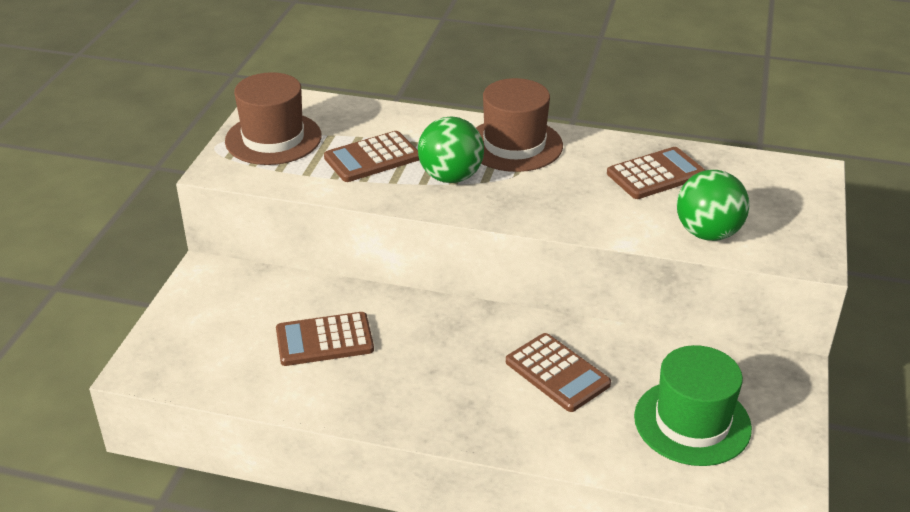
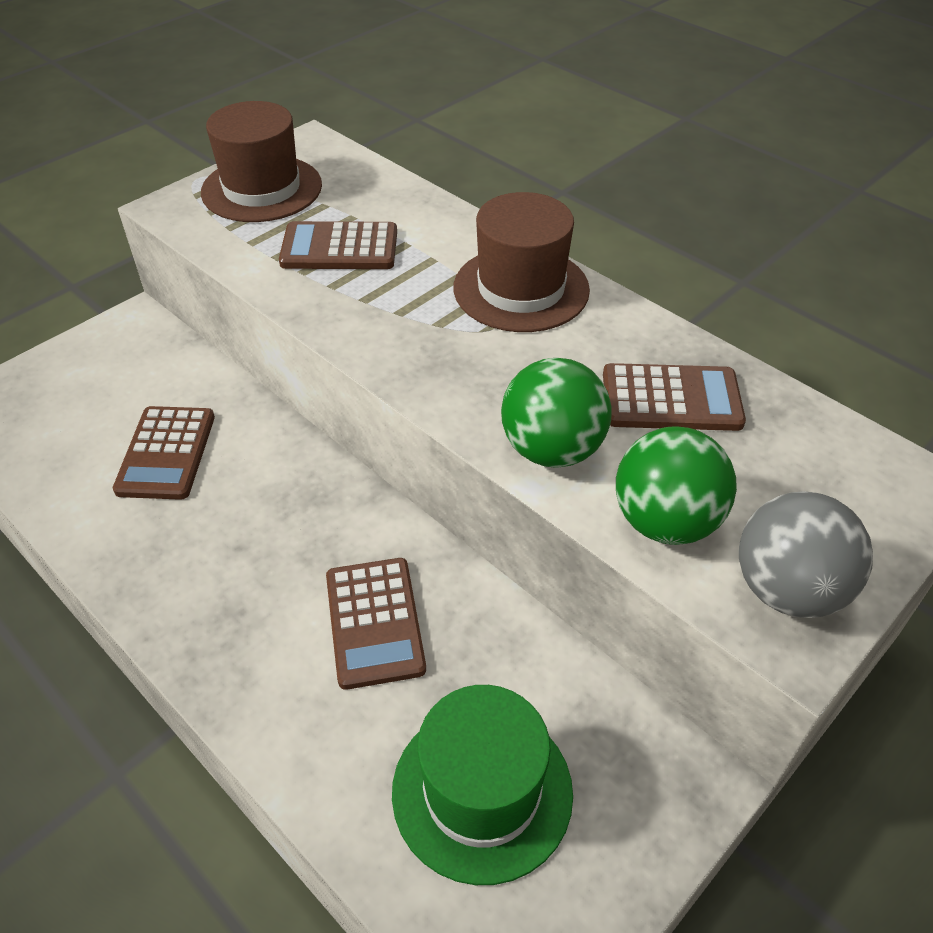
camera: 30 degrees right, 10 degrees up
(324, 340) = (166, 453): brown calculator -> brown calculator turned 105 degrees counterclockwise
(451, 177) = (402, 304): green ball -> green ball (552, 450)
(791, 240) = (787, 589): none -> grey ball

